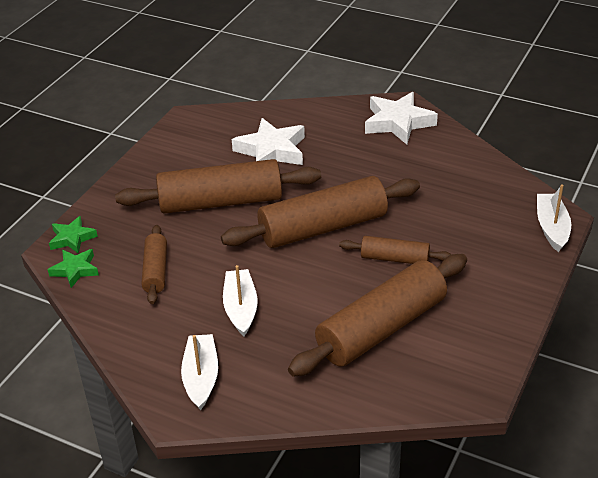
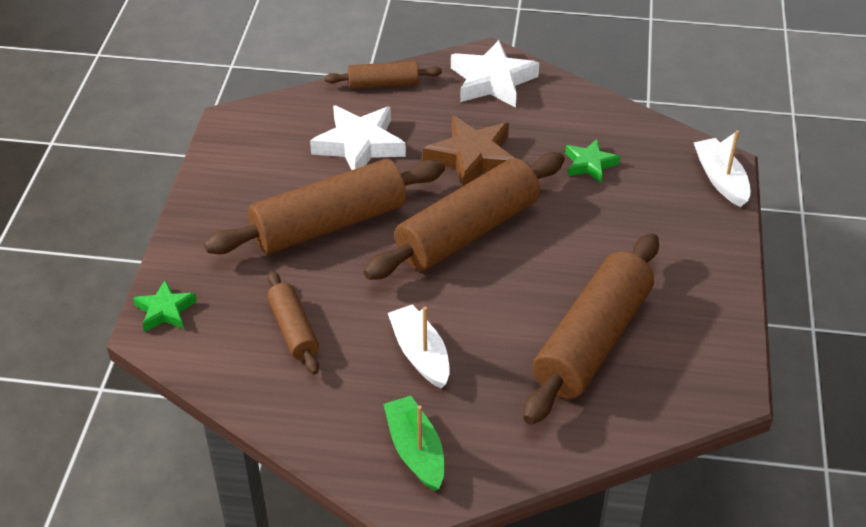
camera: 20 degrees left, 5 degrees up
(75, 270) = (191, 351): green star -> green star (590, 164)
(201, 377) = (415, 450): white boat -> green boat
(354, 175) = (472, 158): none -> brown star
(395, 258) = (568, 253): brown rolling pin -> brown rolling pin (383, 84)

